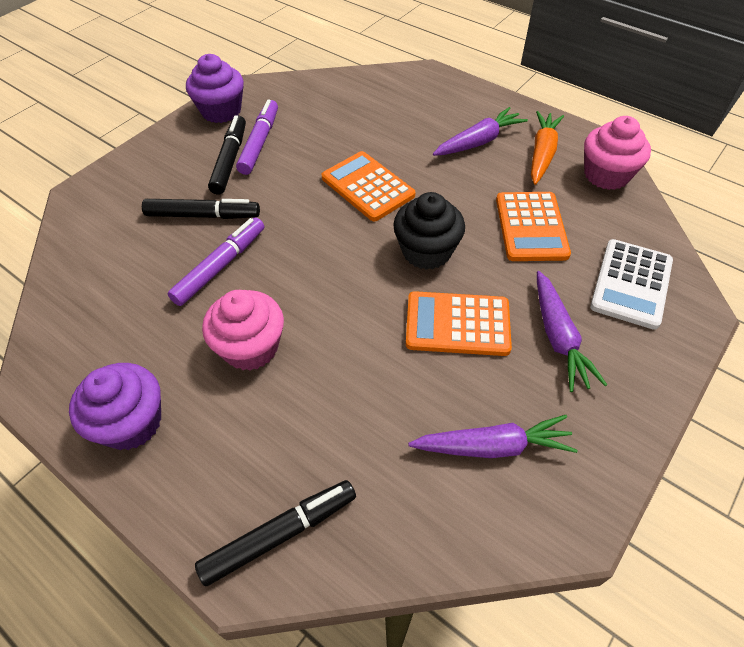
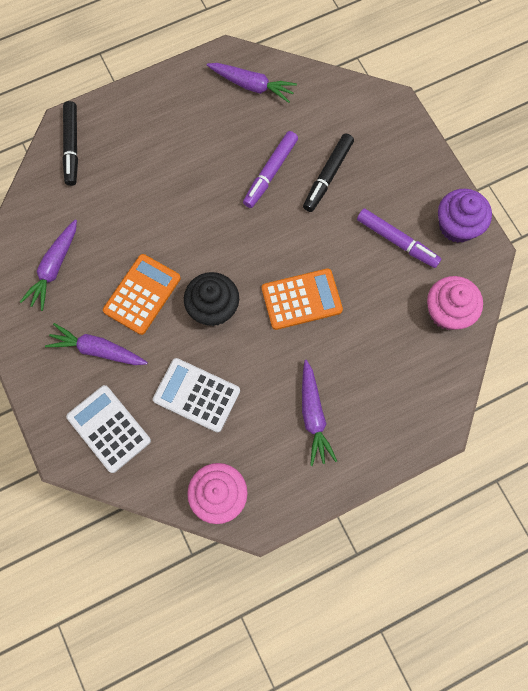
camera: 115 degrees right, 20 degrees up
(85, 335) = (252, 85): none -> purple carrot
(131, 423) = (175, 97): purple cupcake -> none
(220, 266) = (270, 173): purple marker -> purple marker turned 60 degrees clockwise
(230, 160) = (384, 212): black marker -> none
(250, 347) = (192, 169): pink cupcake -> pink cupcake (447, 312)
(531, 227) = (196, 395): orange calculator -> white calculator
(542, 154) = (271, 459): orange carrot -> none

